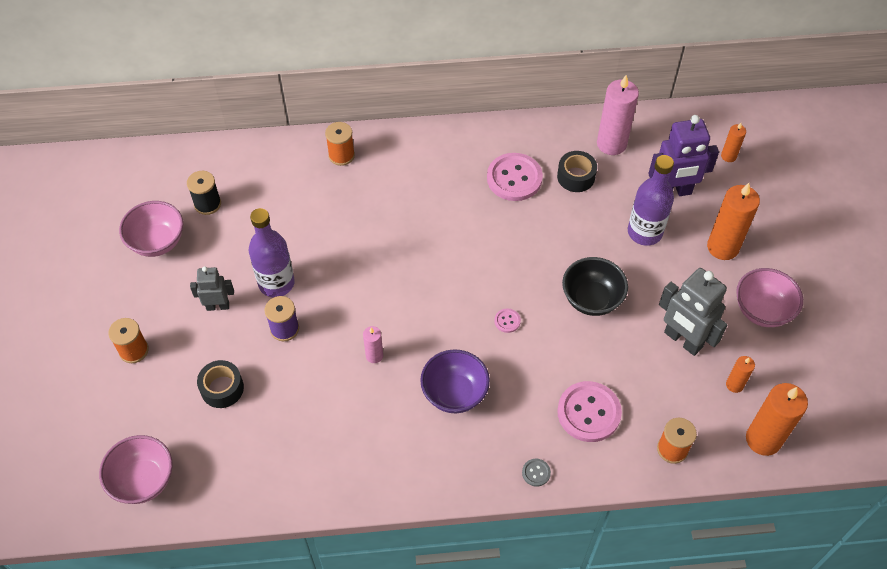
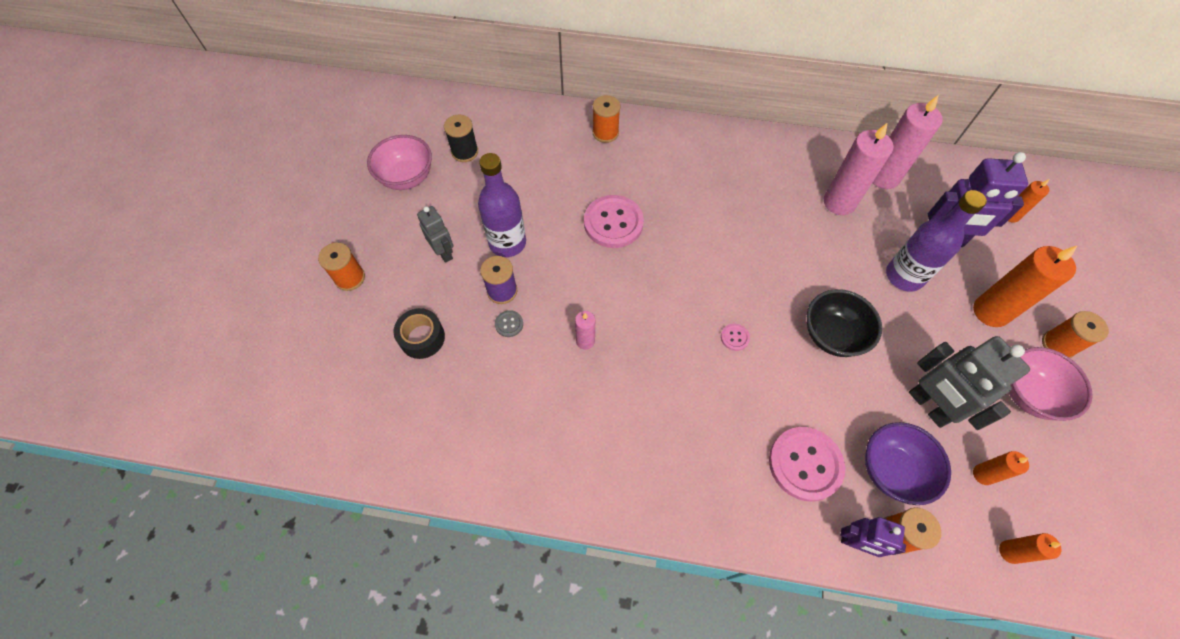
camera: 15 degrees right, 5 degrees up
(143, 480) = (313, 416): pink bowl -> none
(218, 306) = (444, 252): grey robot -> grey robot turned 45 degrees clockwise
(454, 393) = (660, 403): purple bowl -> purple bowl (891, 470)
(514, 178) = (774, 190): pink button -> pink button (613, 223)
(536, 473) = (730, 520): grey button -> grey button (509, 324)
(576, 177) = (839, 202): black tape -> pink candle
(641, 464) = (855, 543): none -> purple robot
(763, 439) = (1010, 552): orange candle -> orange candle, size x0.52
(781, 263) = (1057, 345): none -> orange spool

